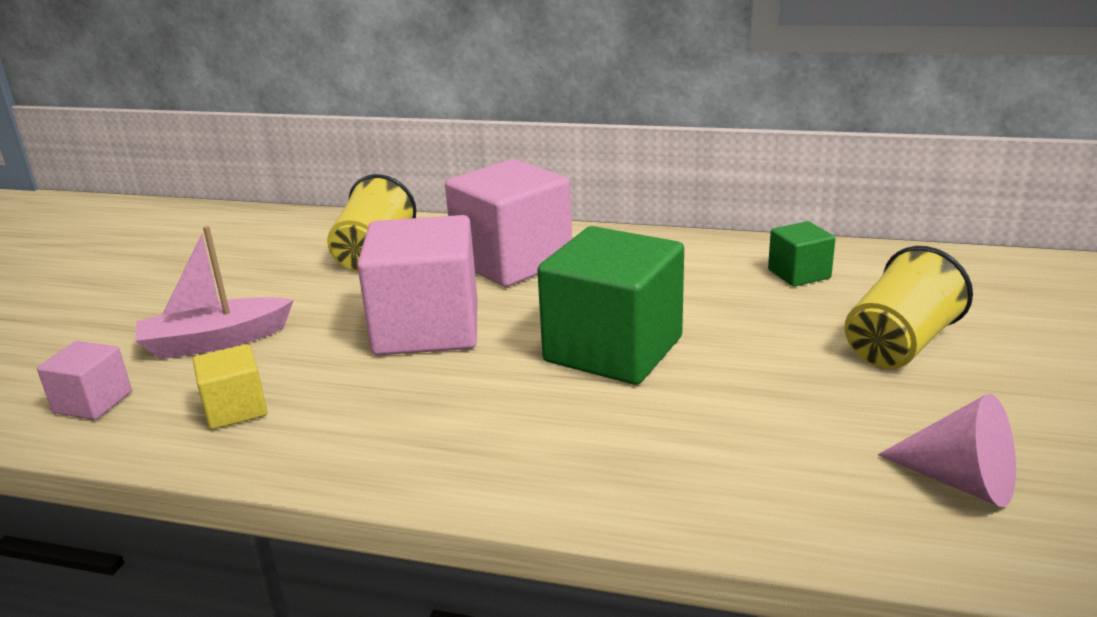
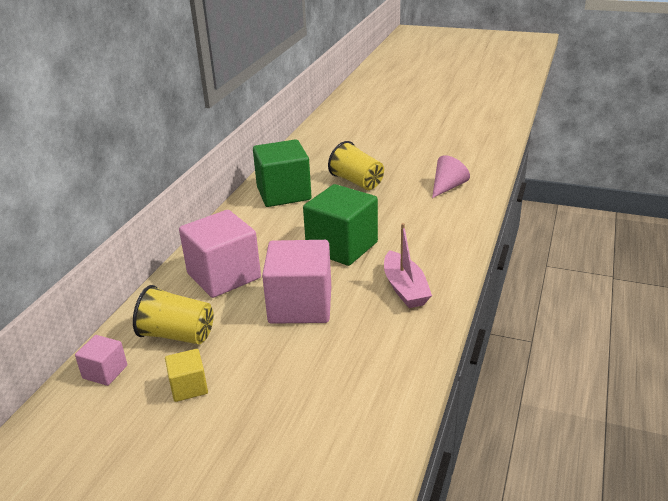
camera: 85 degrees left, 5 degrees up
(93, 402) = (356, 442): pink cube -> pink cube (105, 372)
(215, 341) = (287, 396): pink boat -> pink boat (405, 288)
(236, 409) = (375, 371): yellow cube -> yellow cube (189, 387)
(799, 274) = (283, 193): green cube -> green cube, size x2.06

